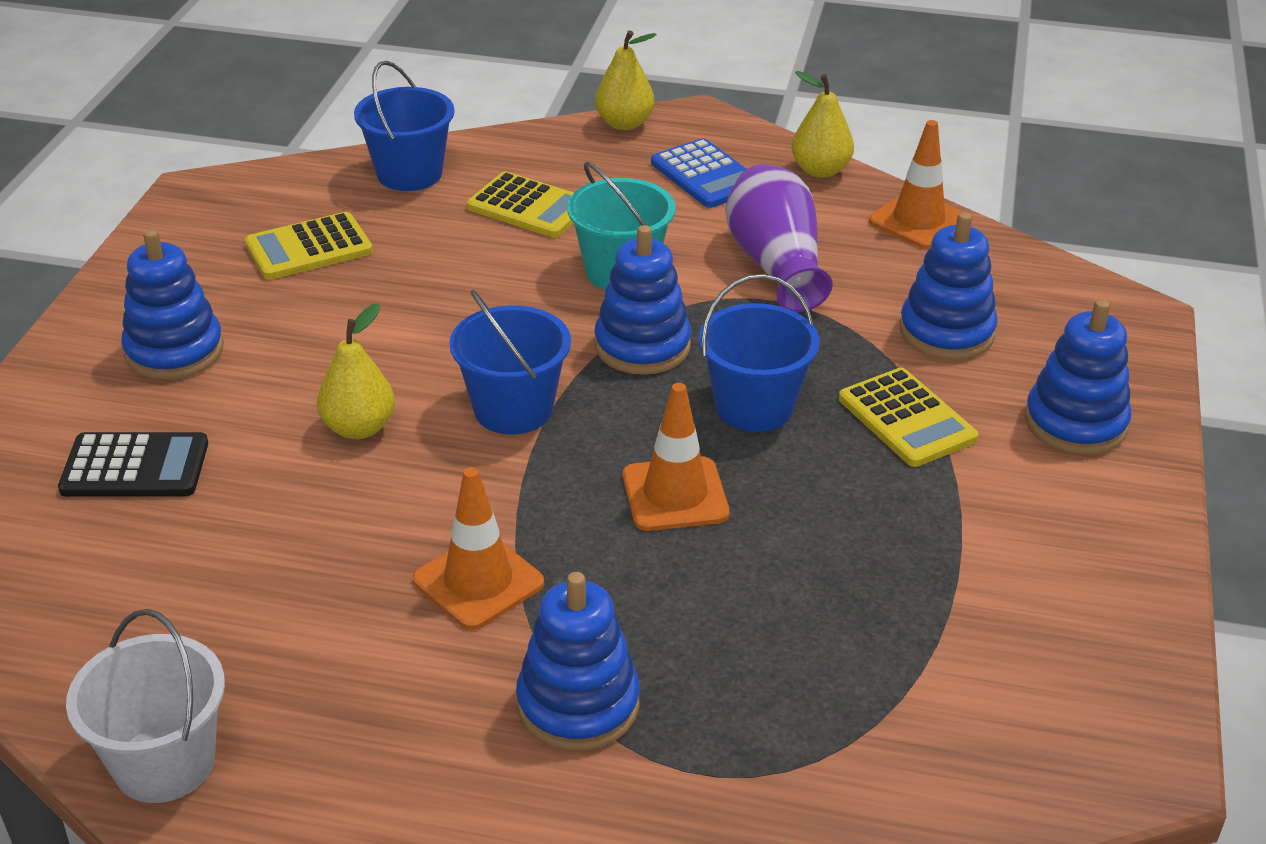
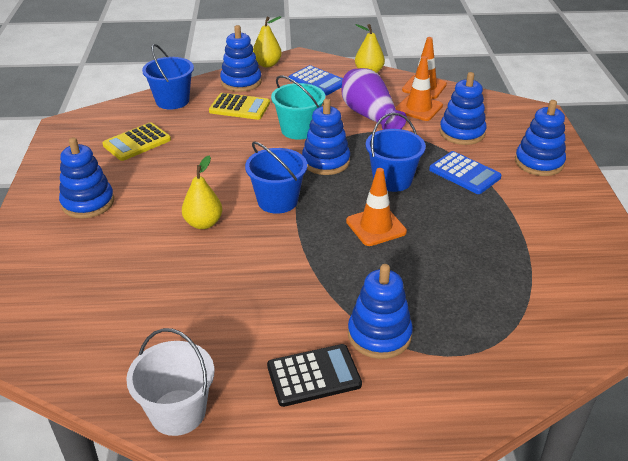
camera: 15 degrees left, 0 degrees up
(135, 467) = (92, 264): black calculator -> black calculator (314, 376)
(478, 582) = (300, 286): orange traffic cone -> orange traffic cone (418, 108)
(556, 154) = (241, 82): none -> blue stacking toy
(906, 419) = (464, 173): yellow calculator -> blue calculator

